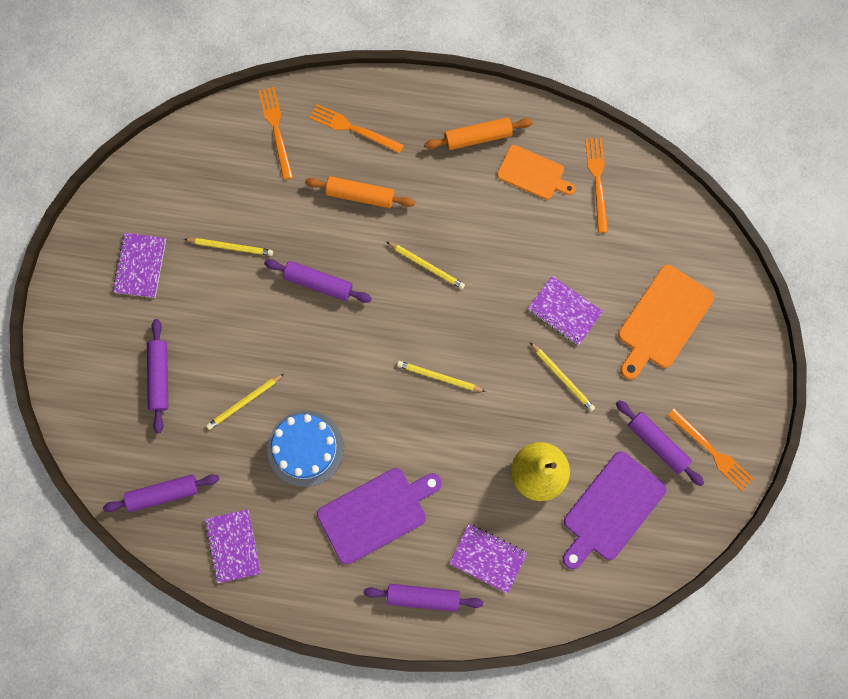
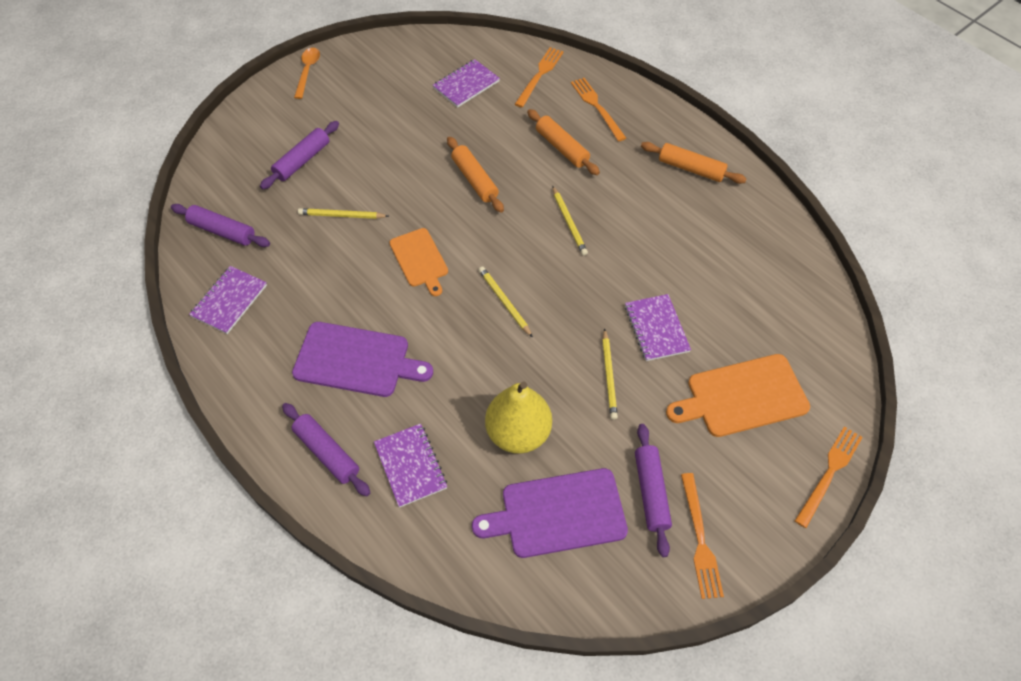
camera: 40 degrees right, 20 degrees down
(69, 282) = (307, 71): none -> orange spoon
(140, 266) = (363, 91): purple notebook -> purple notebook (466, 85)
(230, 247) = (435, 119): yellow pencil -> none
(305, 448) = (352, 276): blue cake -> none
(318, 283) = (475, 179): purple rolling pin -> orange rolling pin
(533, 174) = (715, 219): orange cutting board -> orange cutting board (419, 260)
(597, 181) = (769, 257): orange fork -> orange fork (829, 473)

